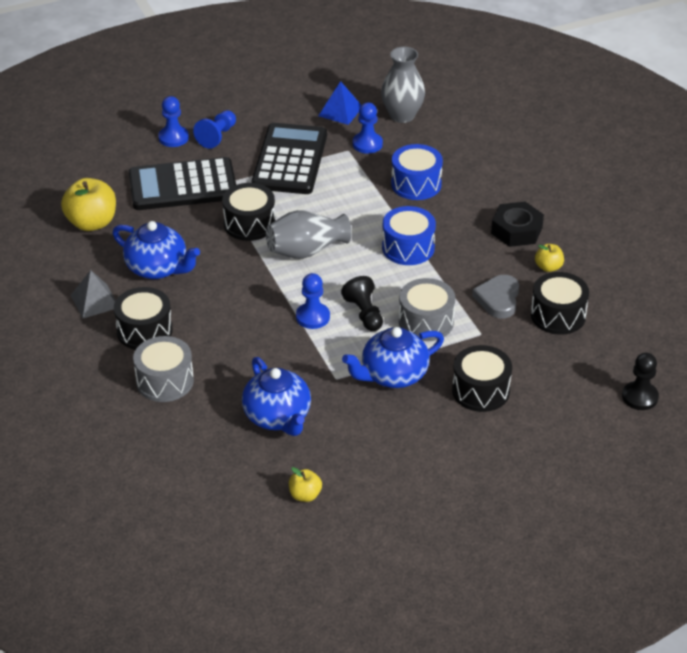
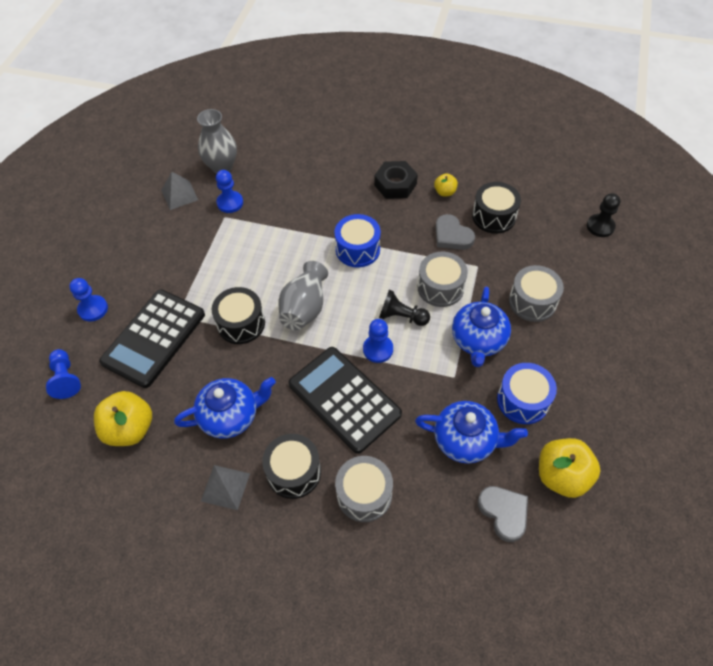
camera: 50 degrees left, 15 degrees up
(217, 136) = (123, 281): blue pawn -> blue pawn (66, 379)
(231, 474) = (504, 513): none -> grey heart
(289, 160) = (198, 255): black calculator -> black calculator (344, 399)
(305, 495) = (561, 476): yellow apple -> yellow apple, size x1.92
(340, 111) = (179, 195): blue pyramid -> grey pyramid
(416, 184) = (298, 204): blue drum -> blue drum (523, 400)
(480, 391) = (532, 302): black drum -> grey drum

